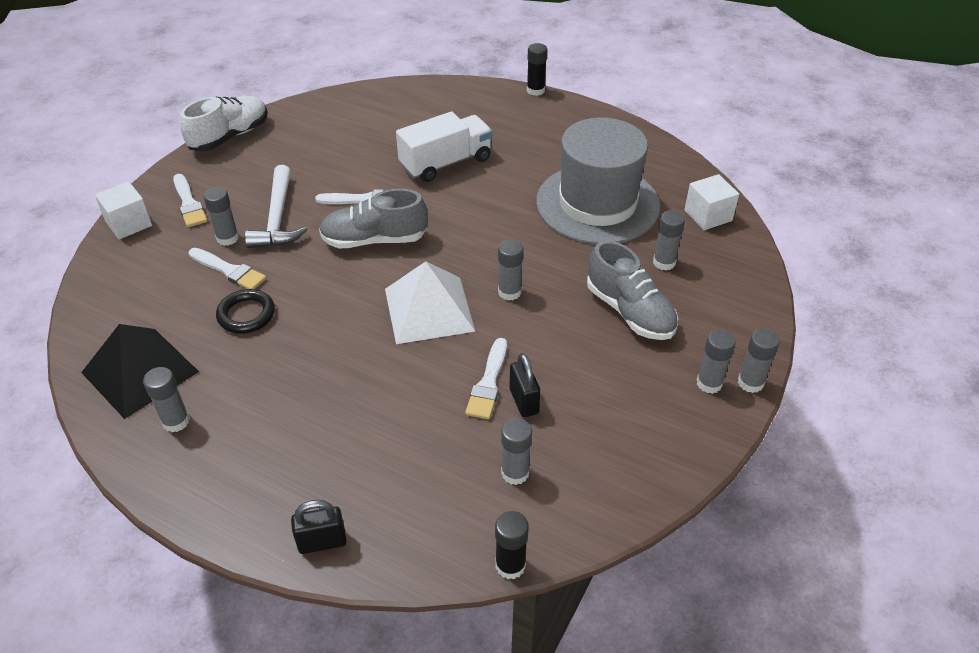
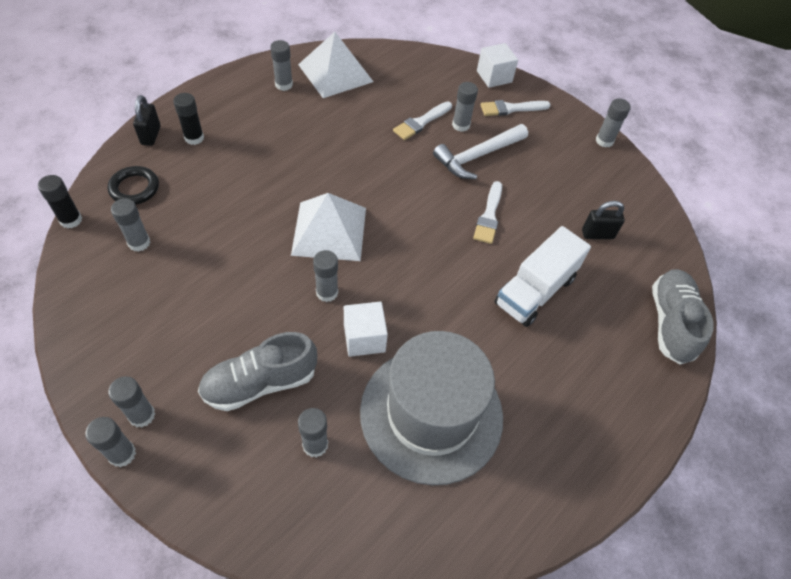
camera: 100 degrees right, 10 degrees up
(140, 372) = (335, 73): black pyramid -> white pyramid
(230, 136) = (604, 141): white shoe -> grey glue stick
(246, 314) = (369, 126): black ring -> black ring (134, 188)
(277, 219) = (477, 156): white hammer -> white hammer turned 45 degrees counterclockwise
(374, 240) = (430, 212): grey shoe -> grey shoe (671, 323)
(446, 163) = (535, 291): white truck -> white truck turned 60 degrees clockwise
(488, 383) = (230, 249): white brush -> none
(523, 401) = (200, 267): black padlock -> black padlock (597, 234)
(535, 90) = (673, 422): black glue stick -> black glue stick (194, 138)
(708, 215) = (376, 532): white cube -> white cube (364, 338)

